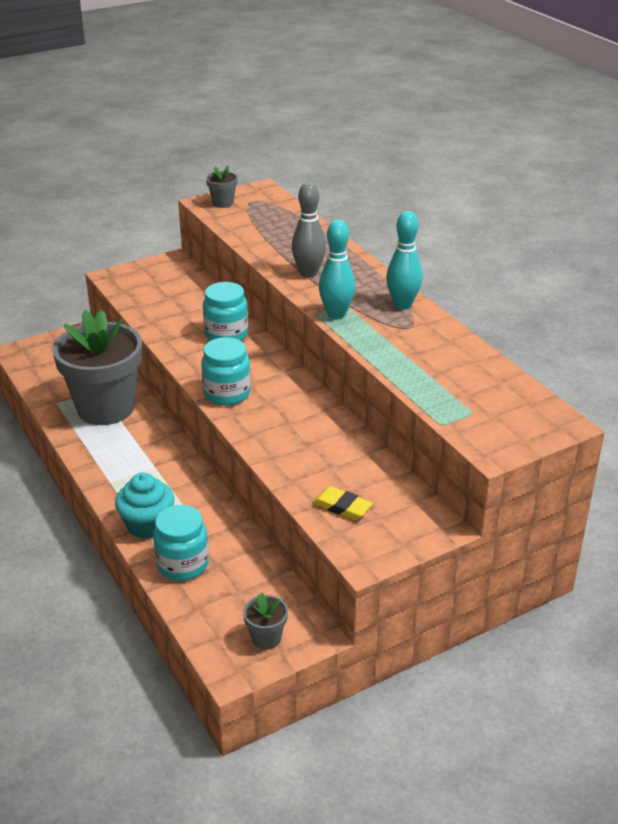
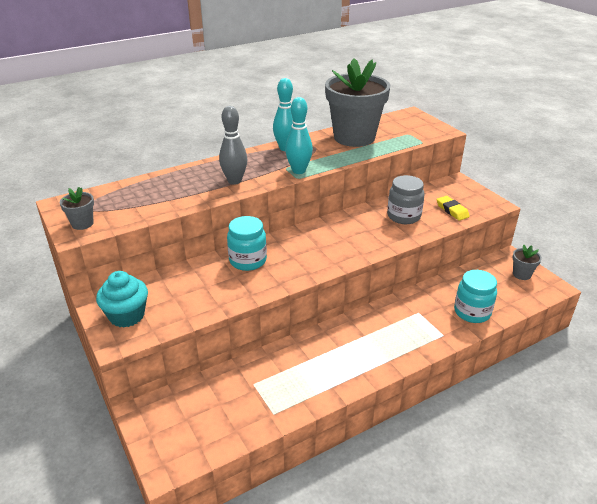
camera: 90 degrees left, 0 degrees up
(106, 408) = (283, 374): grey flower pot -> grey flower pot (354, 137)
(147, 525) = (436, 333): turquoise cupcake -> turquoise cupcake (127, 315)
(227, 394) = (335, 257): turquoise jar -> none
(323, 456) = (403, 216): none -> grey jar
(342, 507) = (452, 210): yellow eraser -> yellow eraser turned 60 degrees counterclockwise

